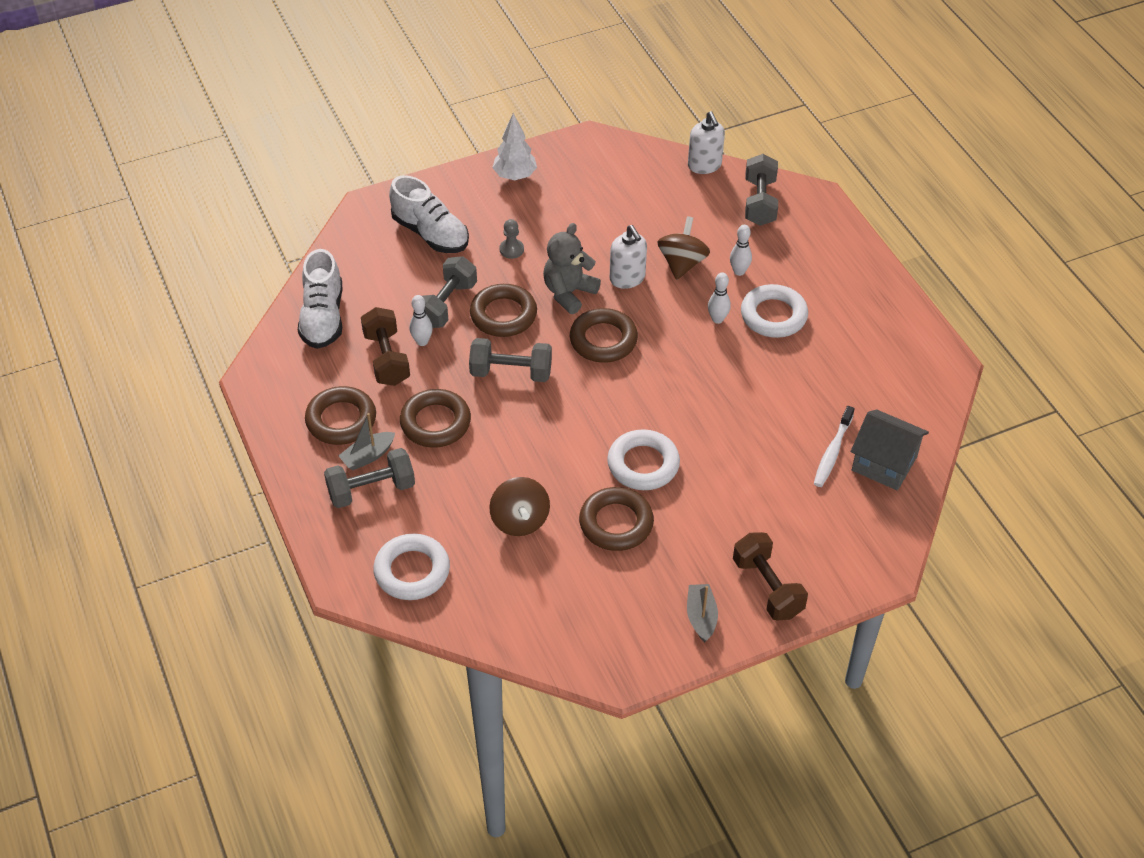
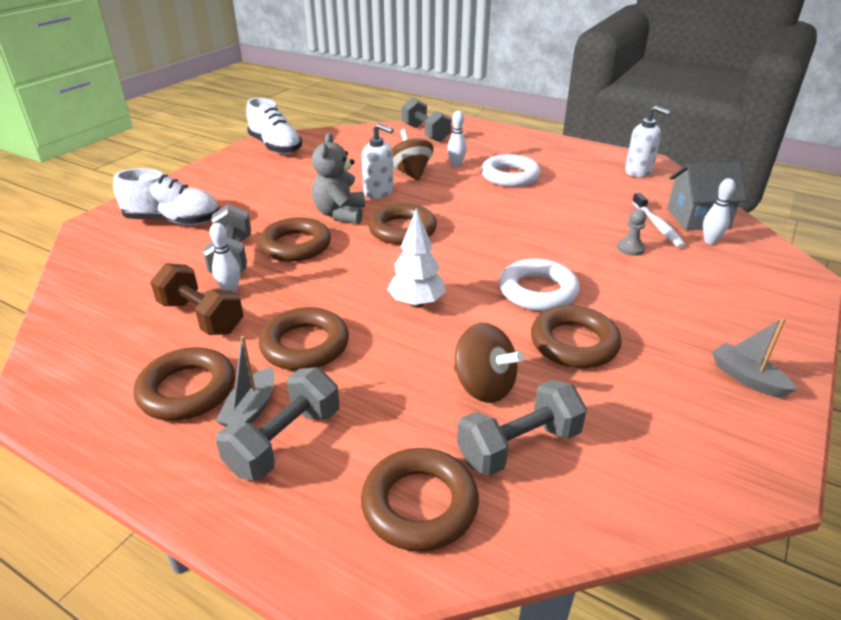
camera: 35 degrees left, 15 degrees down
(323, 317) = (96, 313): white shoe -> white shoe (275, 147)
(412, 571) = (419, 504): white ring -> brown ring
(511, 249) = (261, 207): grey pawn -> grey pawn (630, 248)
(511, 372) = (344, 278): grey dumbbell -> grey dumbbell (519, 446)
(515, 176) = (222, 171): white tree -> white tree (416, 303)
(704, 165) = (366, 129): white soap dispenser -> white soap dispenser (638, 171)
(717, 319) = (474, 190): white bowling pin -> white bowling pin (710, 241)
(767, 587) = (755, 327): brown dumbbell -> none

